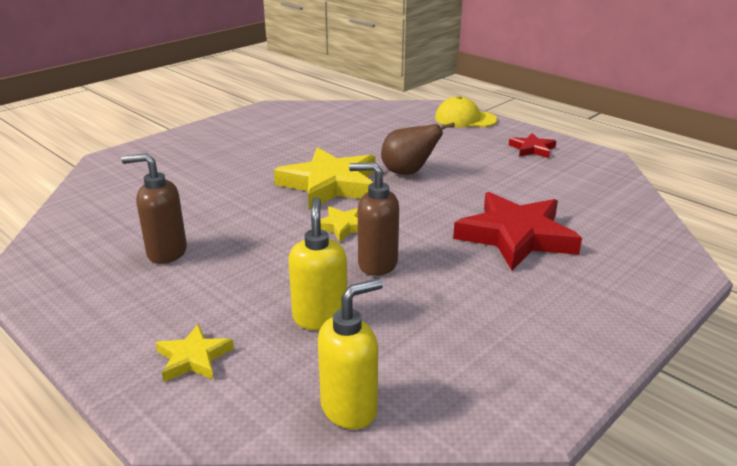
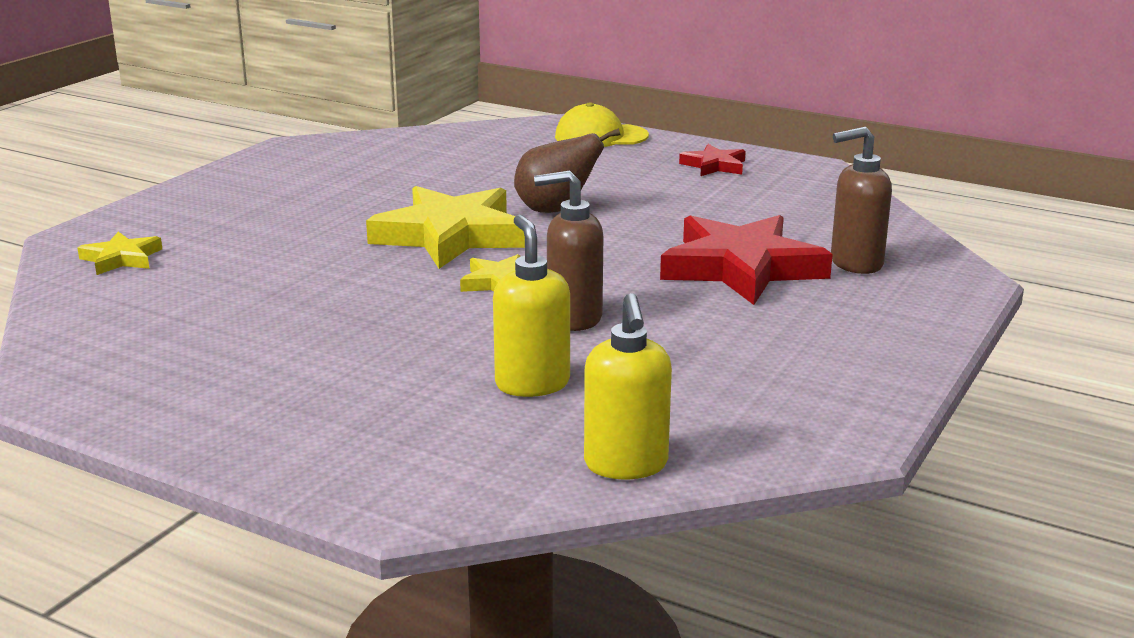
camera: 15 degrees left, 5 degrees down
(166, 252) = (262, 340): brown soap dispenser -> brown soap dispenser (855, 263)
(193, 358) = (388, 446): yellow star -> yellow star (121, 259)
(350, 408) = (626, 465): yellow soap dispenser -> yellow soap dispenser turned 135 degrees clockwise

